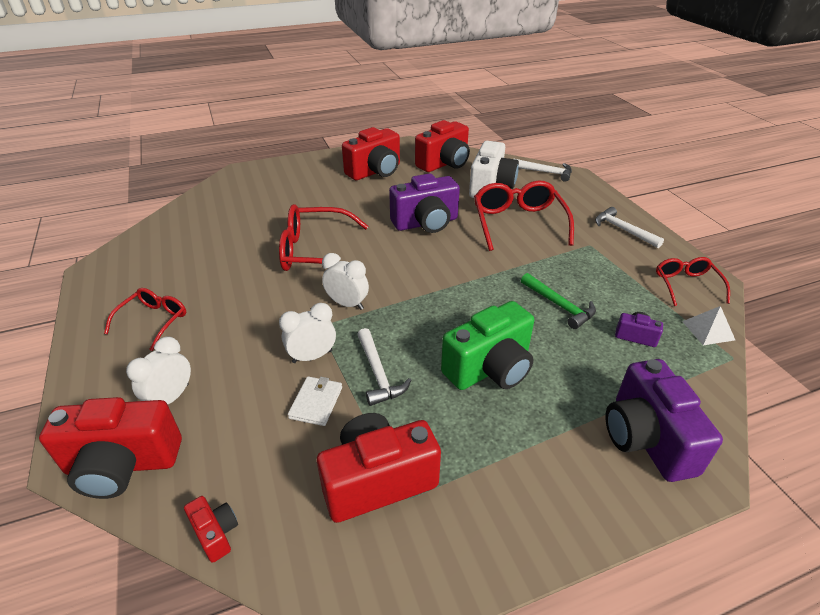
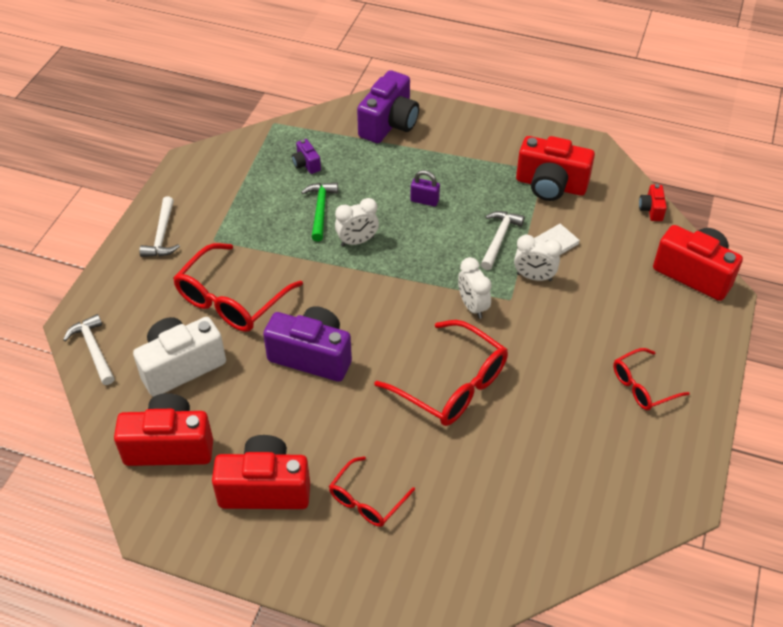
camera: 140 degrees left, 10 degrees up
(171, 398) = (650, 303): white clock -> white clock (357, 241)
(490, 368) = (424, 200): green camera -> purple padlock
(686, 285) = (211, 169): red glasses -> red glasses (367, 500)
(708, 330) = (257, 141): white pyramid -> none

